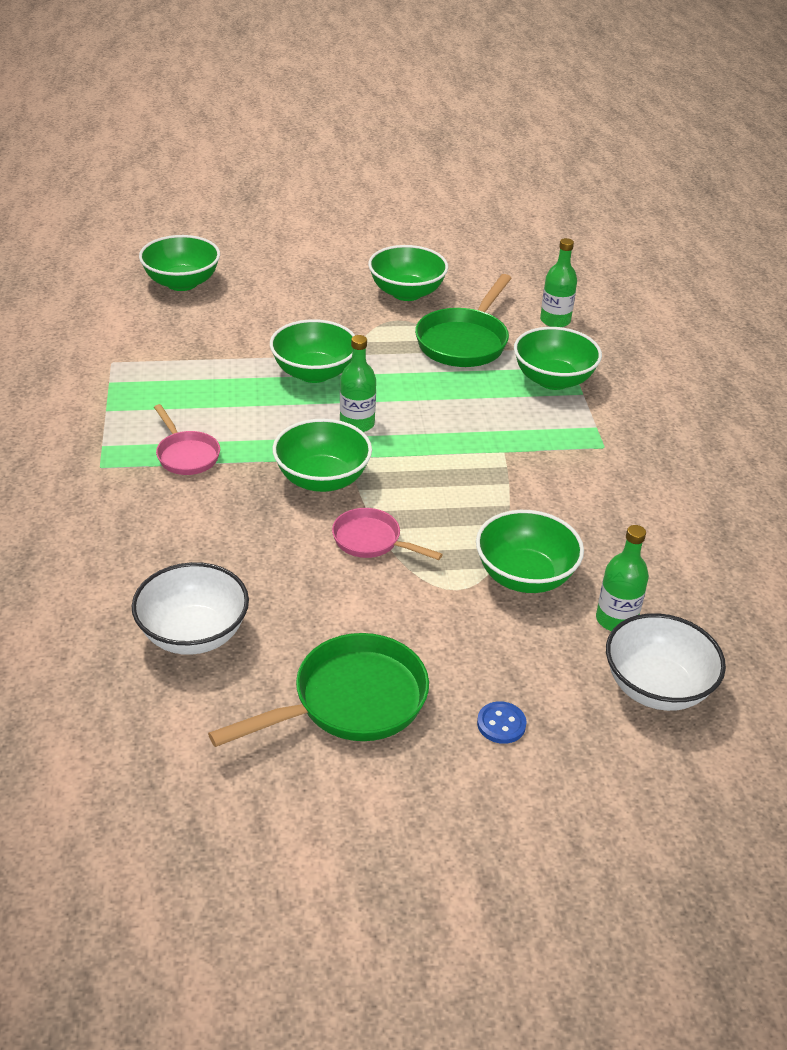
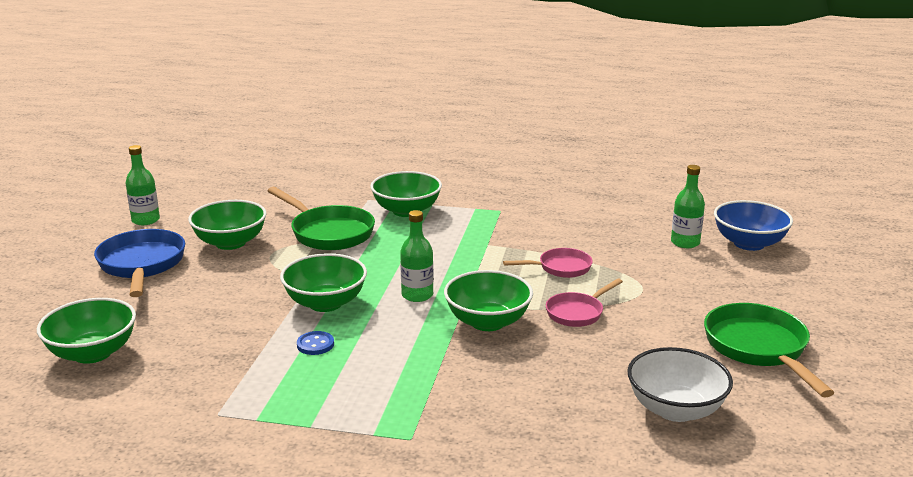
camera: 70 degrees left, 15 degrees down
(186, 455) = (417, 385): pink pan -> pink pan (560, 268)
(336, 261) = (142, 265): none -> blue pan
(501, 724) = (781, 297): blue button -> blue button (315, 344)
(525, 576) = (634, 263): green bowl -> none
(555, 321) = (327, 195): green bottle -> green bottle (145, 220)
(656, 687) = (749, 243): white bowl -> blue bowl

